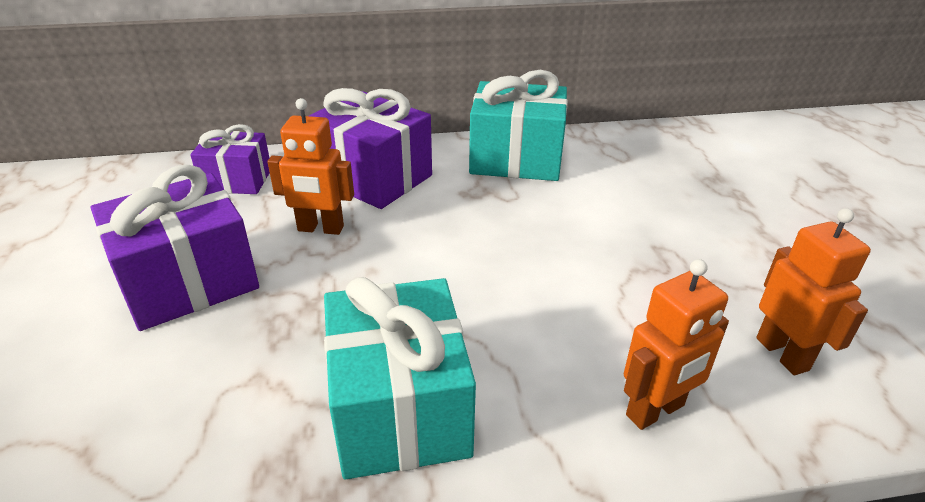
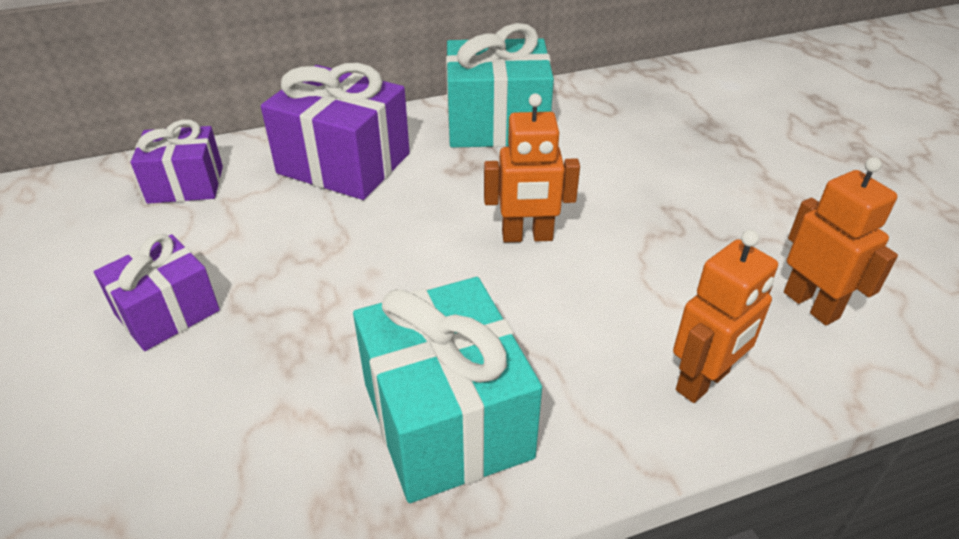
camera: 10 degrees left, 5 degrees up
(188, 281) = (167, 312): purple gift -> purple gift, size x0.61
(320, 229) = (301, 231): orange robot -> orange robot (527, 236)

